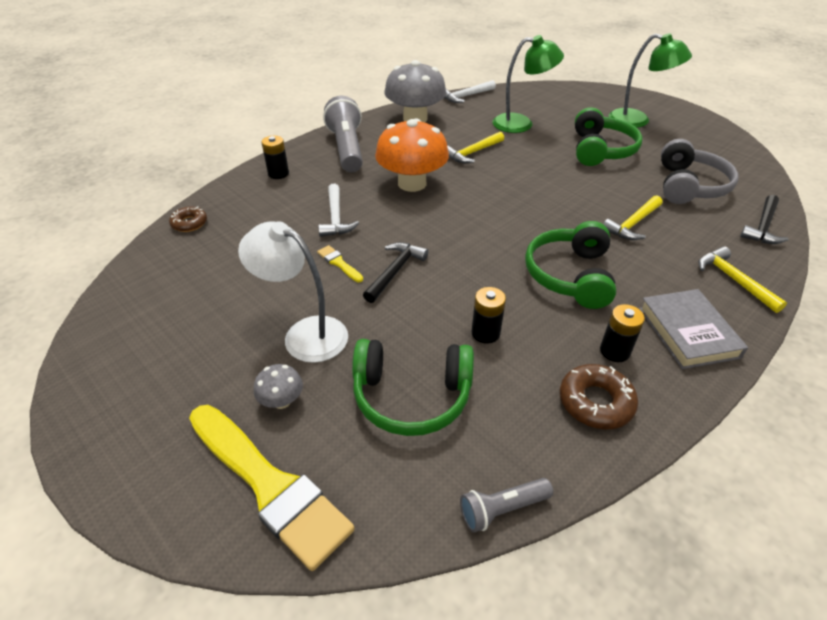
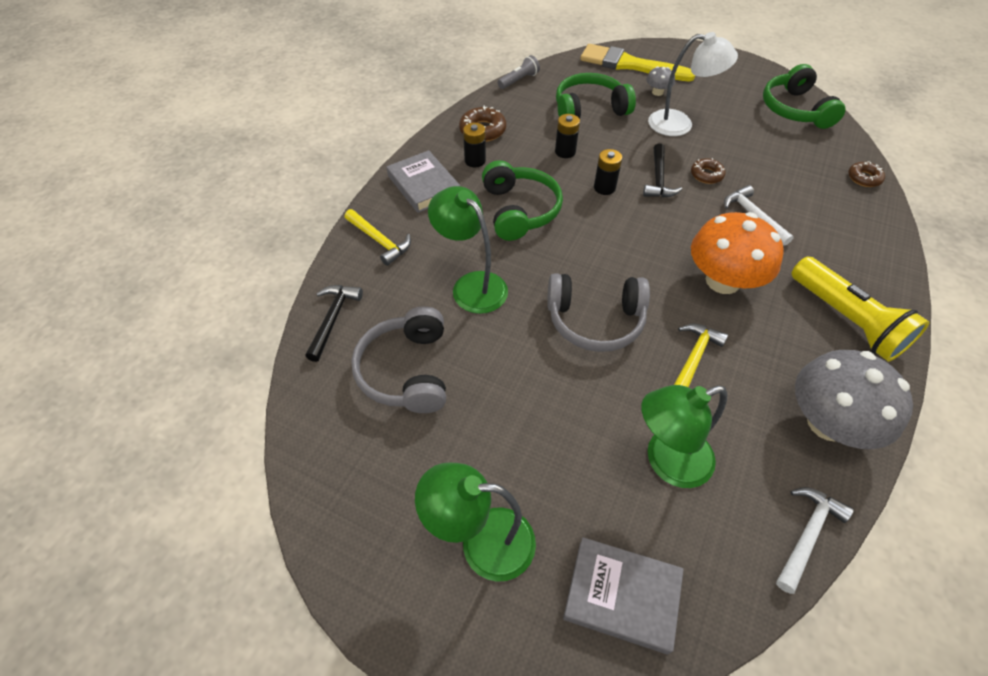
camera: 160 degrees right, 10 degrees up
(278, 174) = (868, 255): black battery -> black battery (604, 188)
(339, 263) = (706, 175): yellow brush -> brown donut
(347, 148) = (846, 320): grey flashlight -> yellow flashlight
(532, 183) = (595, 321): none -> grey headphones
(569, 99) = (621, 596): none -> grey book
(601, 150) = (528, 421): green headphones -> green headphones (794, 110)
(633, 224) = (471, 285): yellow hammer -> green lamp

